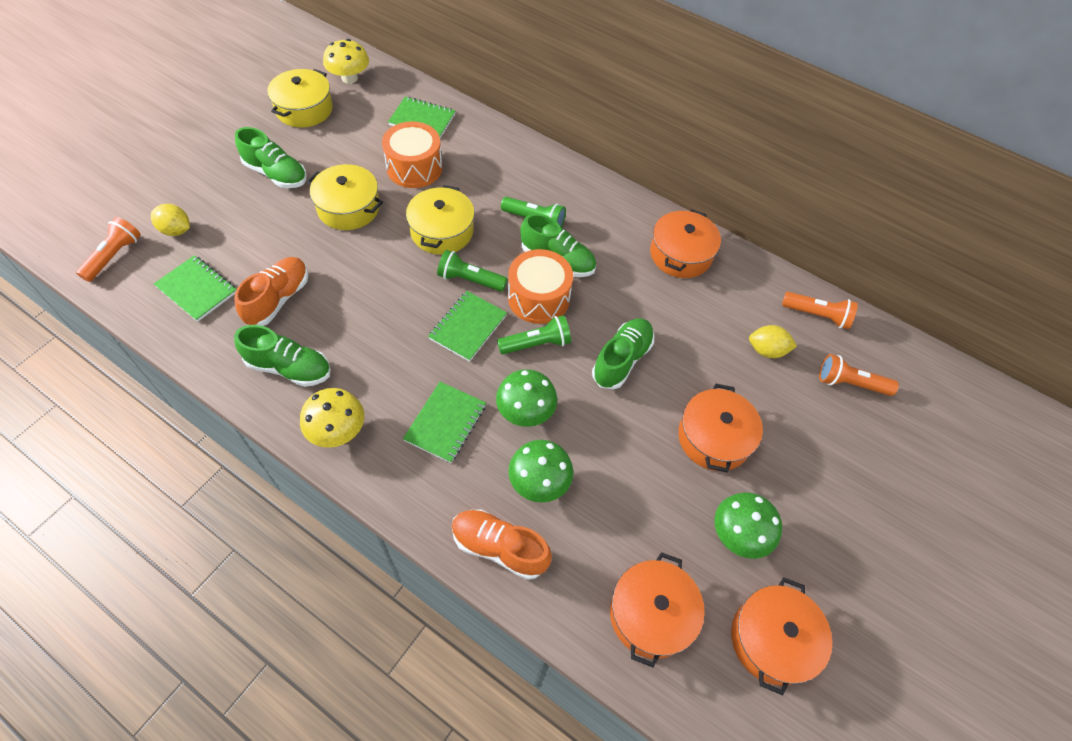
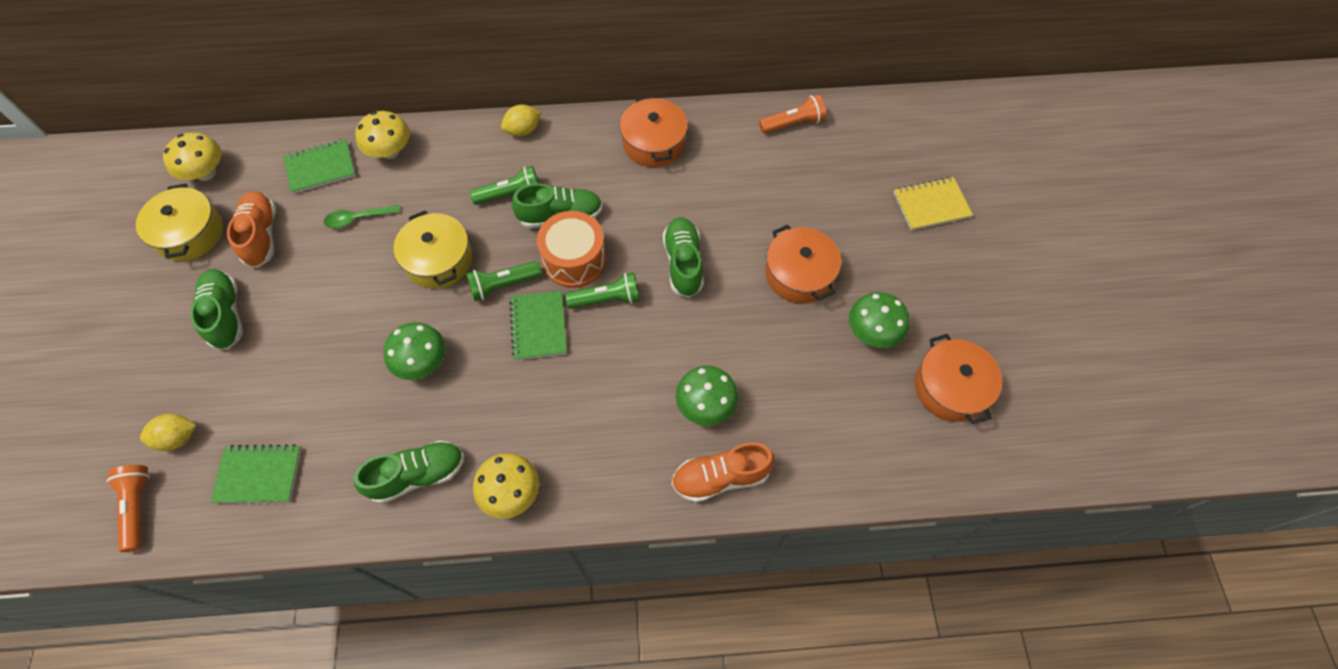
camera: 35 degrees left, 5 degrees up
(276, 174) = (225, 315): green shoe -> green shoe turned 105 degrees counterclockwise
(278, 299) = (347, 426): orange shoe -> orange shoe (261, 236)
(348, 208) = (331, 298): yellow pot -> none
(414, 168) = (357, 219): orange drum -> green spoon
(445, 423) = (593, 417): green notebook -> none
(478, 137) = (390, 151): none -> yellow mushroom
(525, 411) = (647, 359): green mushroom -> green mushroom (422, 362)
(536, 344) = (607, 299): green flashlight -> green flashlight turned 45 degrees clockwise
(651, 614) = (863, 436): orange pot -> none
(767, 350) = (780, 178): yellow lemon -> yellow lemon (523, 130)
(850, 383) = (856, 162): orange flashlight -> none
(893, 468) = (931, 205): none -> yellow notebook

